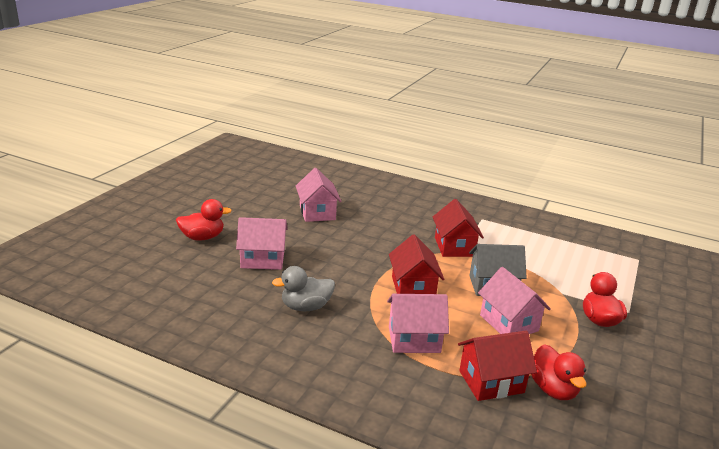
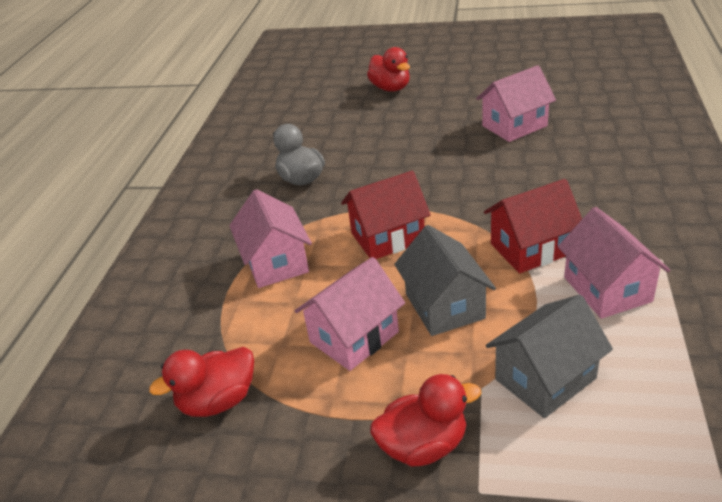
camera: 80 degrees right, 10 degrees up
(262, 259) = (374, 129): pink house -> pink house (607, 289)
(491, 382) = (216, 340): red house -> none
(559, 274) = (545, 379): none -> grey house

